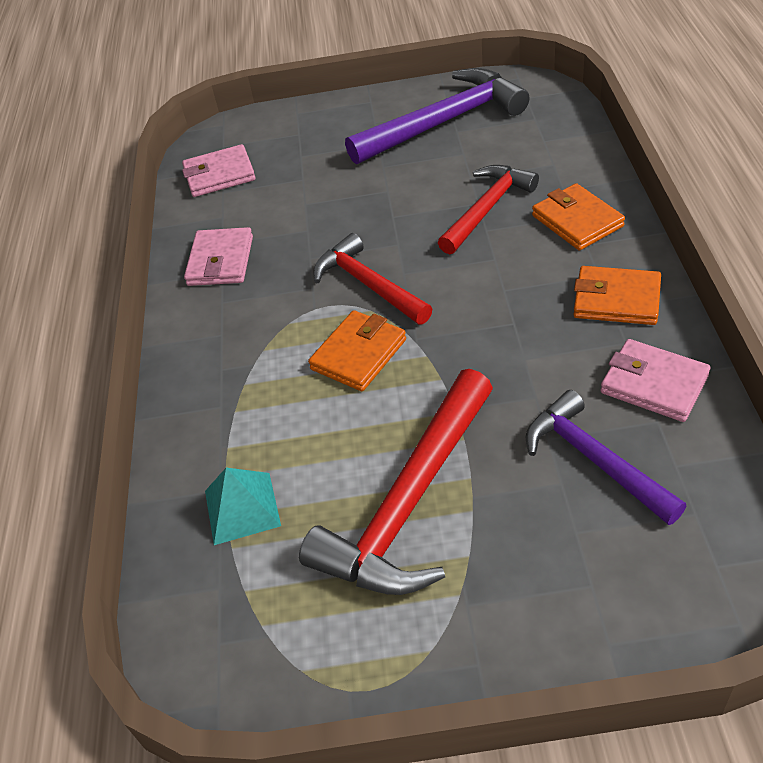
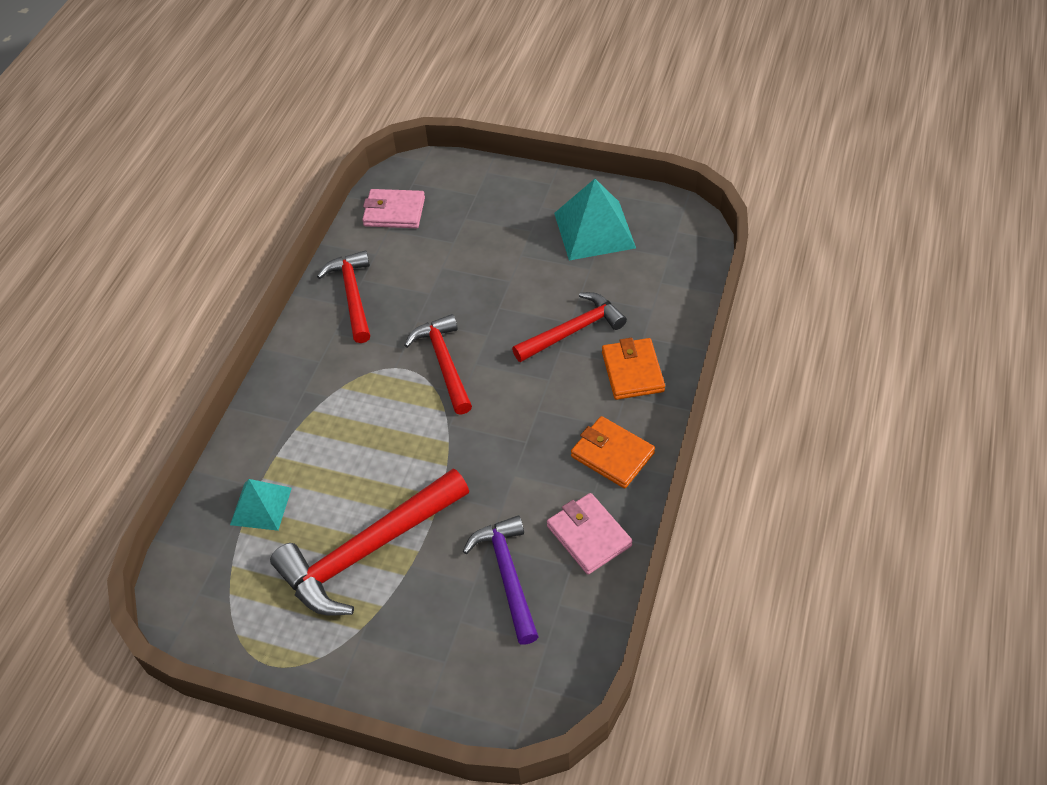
camera: 20 degrees right, 5 degrees up
(221, 261) = (352, 295): pink wallet -> red hammer
(358, 354) = (402, 420): orange wallet -> none
(443, 122) = (594, 230): purple hammer -> turquoise pyramid

